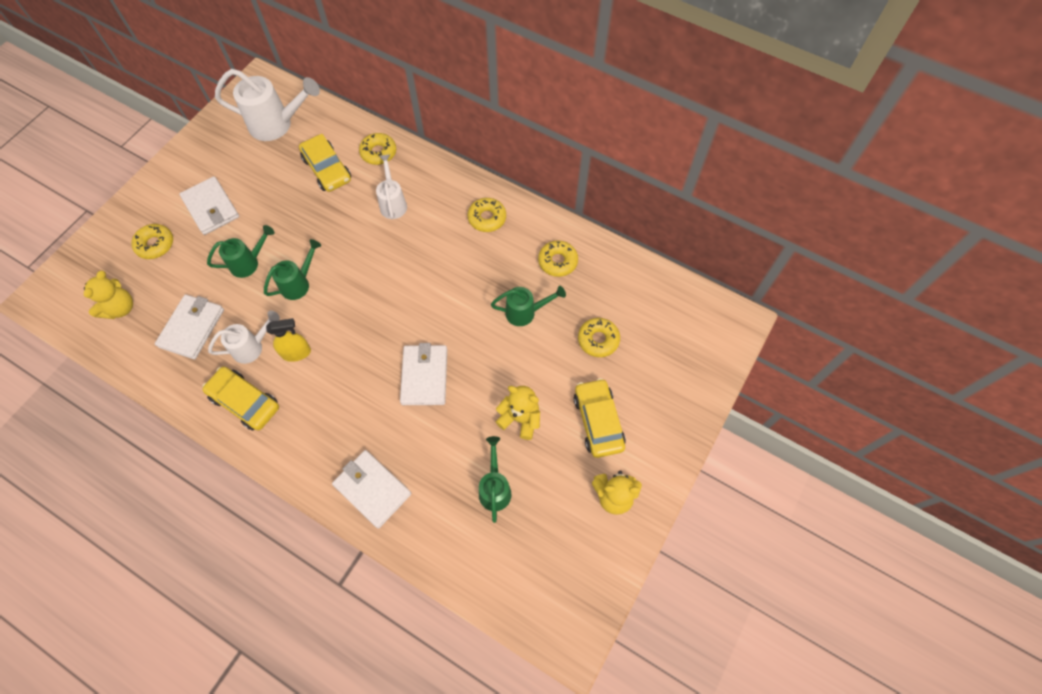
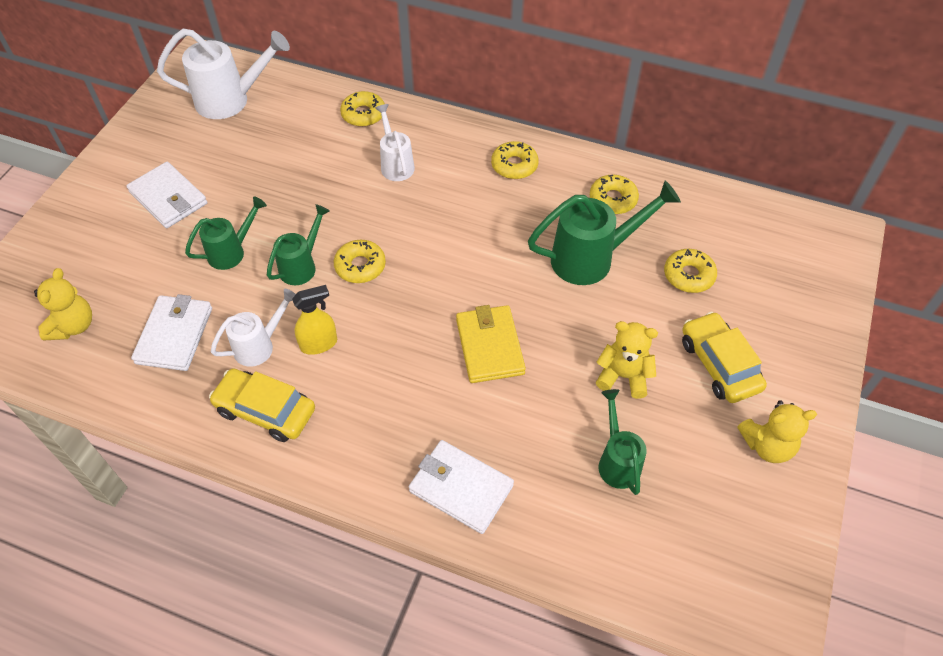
camera: 10 degrees left, 10 degrees down
(155, 244) = (105, 248): yellow donut -> yellow donut (360, 266)
(327, 169) = (305, 139): yellow car -> none
(424, 376) = (489, 346): white wallet -> yellow wallet
(526, 312) = (592, 258): green watering can -> green watering can, size x1.65

